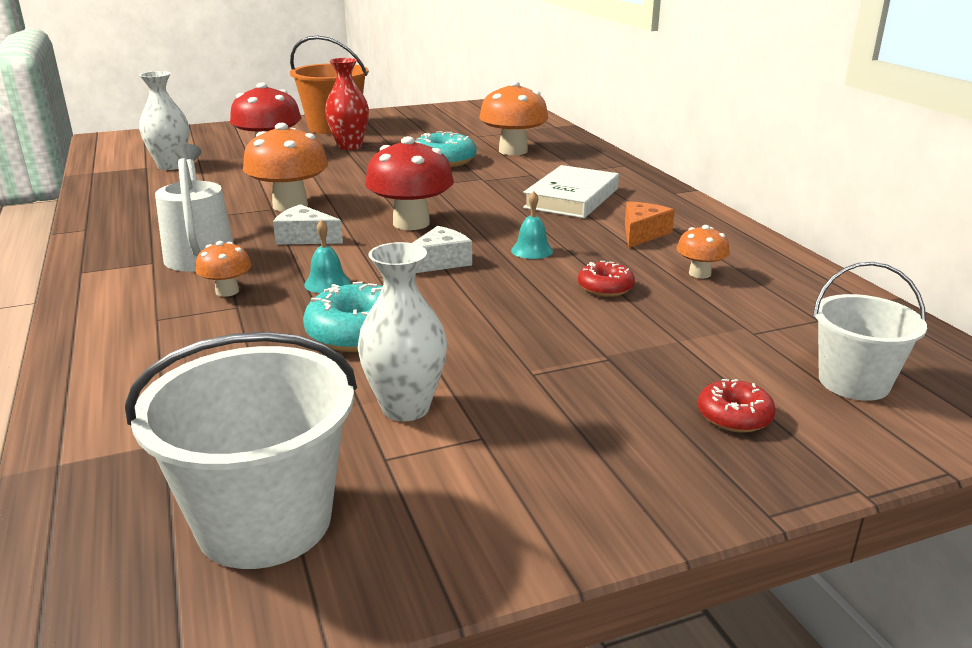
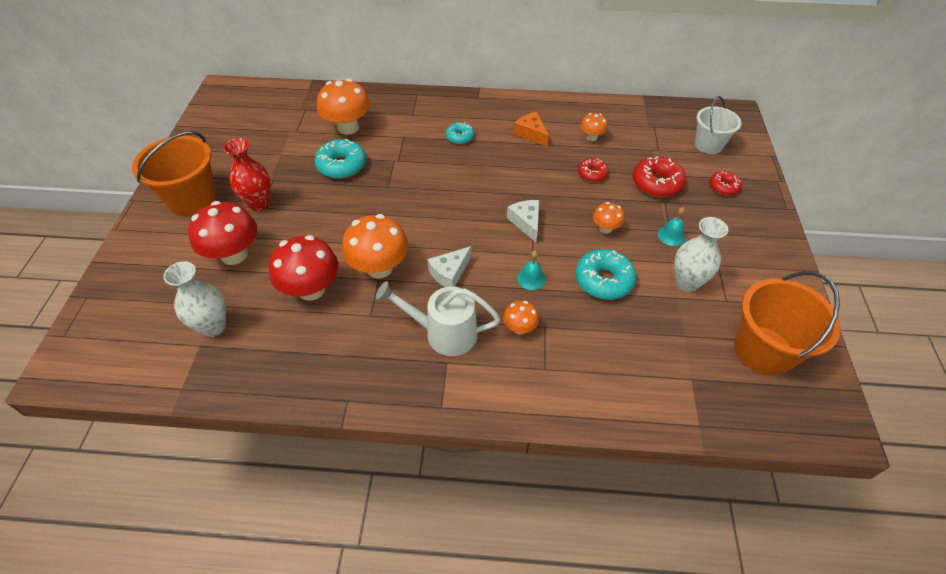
camera: 65 degrees left, 25 degrees up
(264, 521) = (763, 350): white bucket -> orange bucket
(411, 223) = (456, 217): red mushroom -> red mushroom (311, 289)
(482, 317) = (605, 228): none -> orange mushroom
(532, 250) = (530, 181): turquoise bell -> turquoise bell (671, 235)
(571, 198) = (460, 137): white book -> turquoise donut
(651, 344) = (656, 183): none -> red donut

